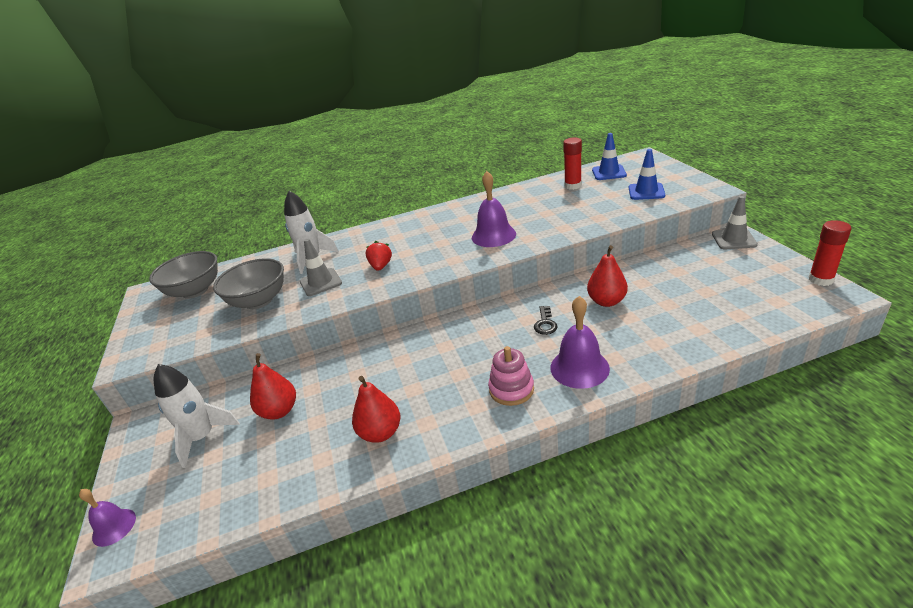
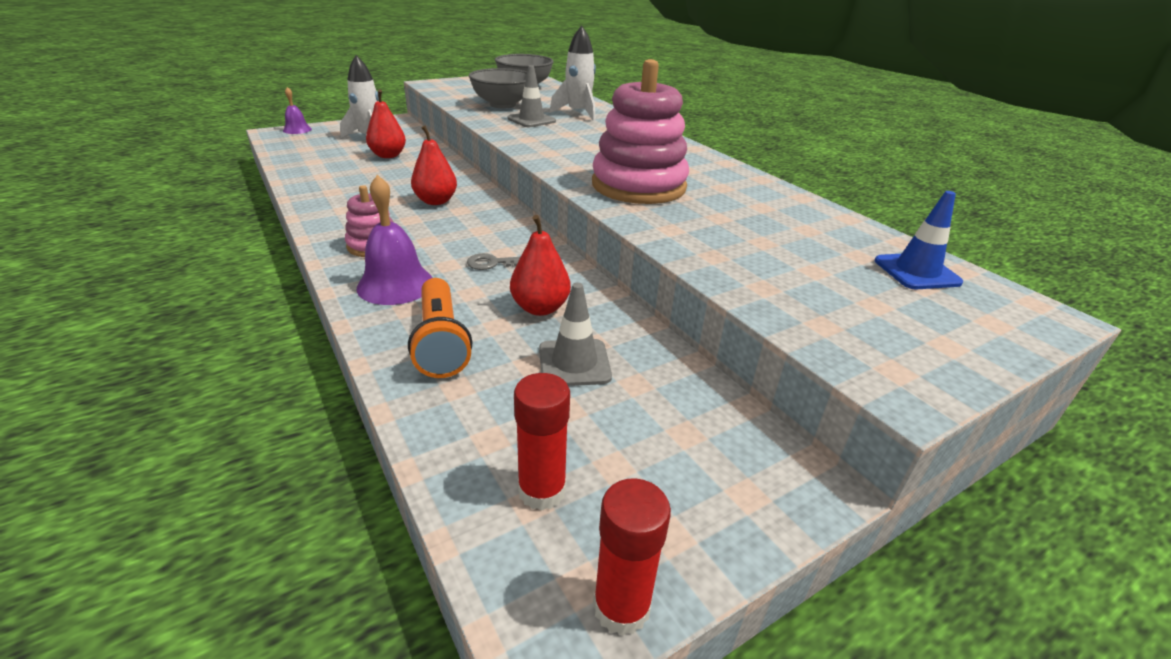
camera: 70 degrees right, 0 degrees up
(380, 433) = (341, 192): red pear -> red pear (436, 201)
(381, 266) = (560, 138): red strawberry -> none
(493, 235) = (638, 186): purple bell -> pink stacking toy
(545, 323) = (492, 263): black key -> grey key
(573, 186) = (832, 238): red glue stick -> red glue stick (542, 490)
(646, 192) = (844, 305): blue traffic cone -> none
(653, 339) = (440, 342): none -> orange flashlight
(733, 239) = (786, 478): grey traffic cone -> grey traffic cone (574, 363)

